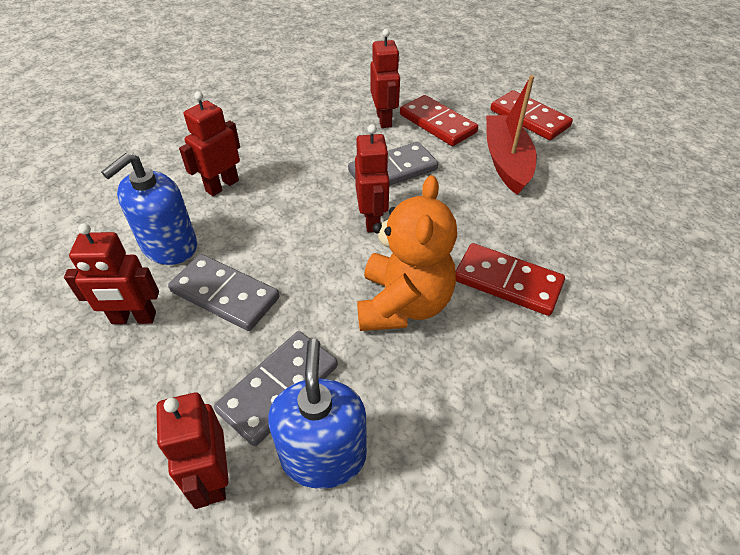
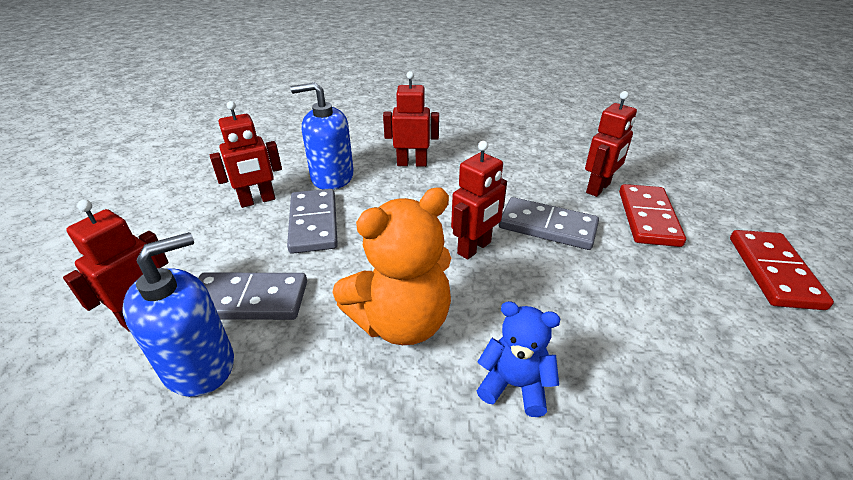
camera: 50 degrees right, 10 degrees down
(134, 318) = (257, 201): red robot -> red robot turned 75 degrees counterclockwise
(506, 161) = (680, 290): red boat -> none
(507, 282) = (514, 385): red domino -> blue teddy bear

